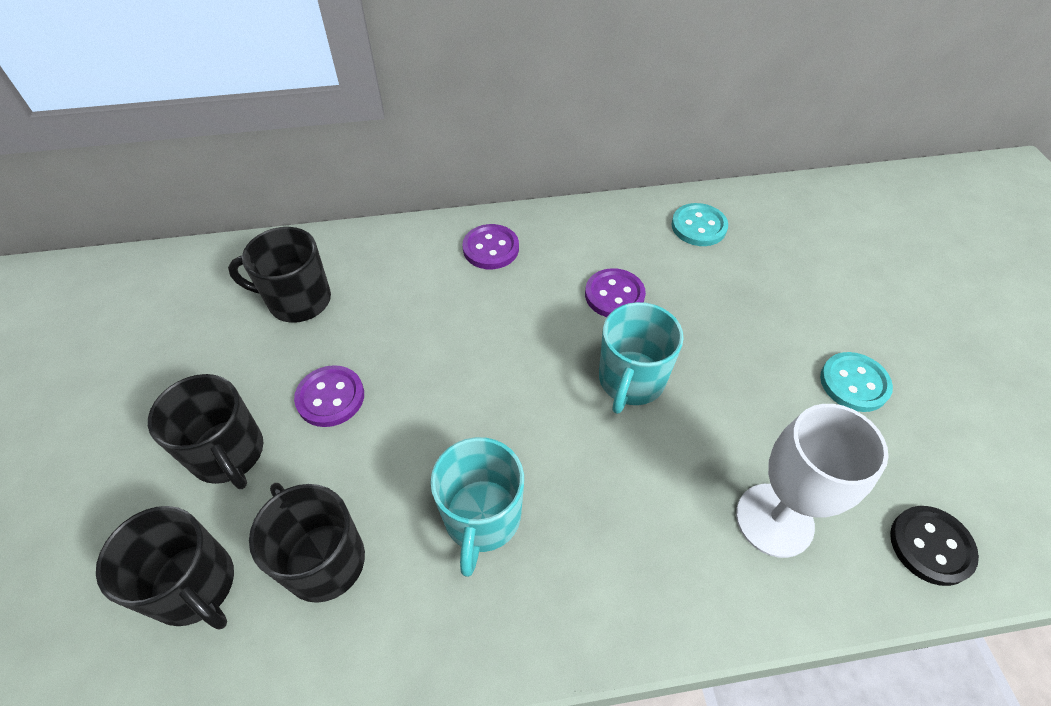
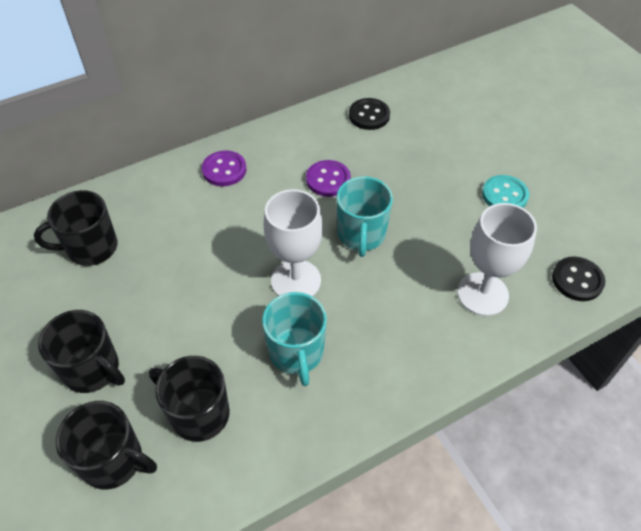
camera: 20 degrees left, 0 degrees up
(330, 397) = (151, 308): purple button -> none
(521, 417) = (296, 280): none -> white goblet
(698, 226) = (369, 115): turquoise button -> black button

